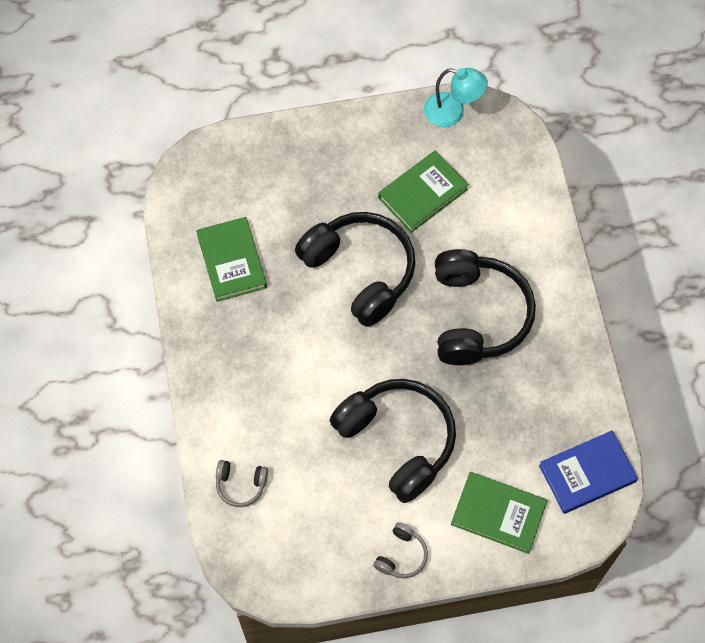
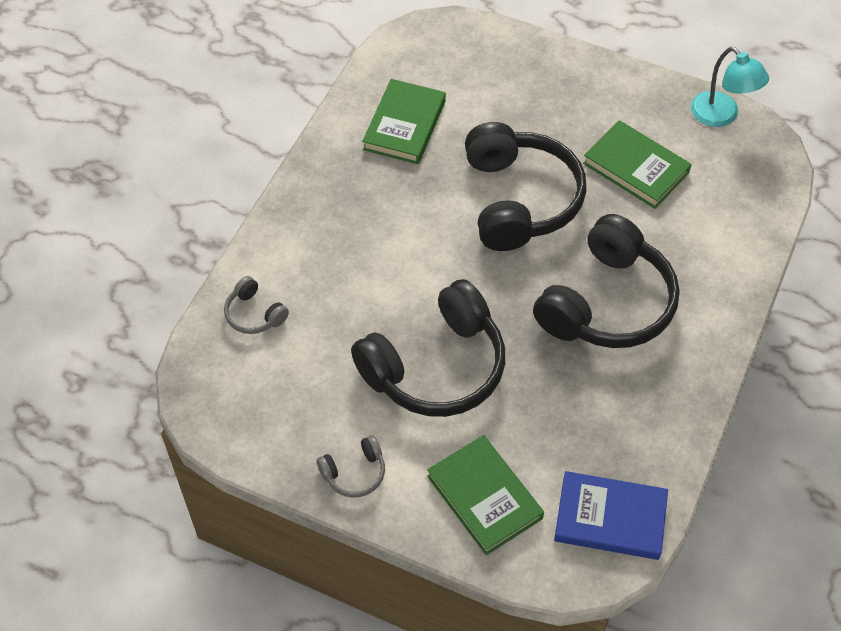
camera: 35 degrees right, 10 degrees down
(397, 440) = (436, 367): black headphones -> black headphones turned 60 degrees clockwise
(423, 194) = (636, 168): green book -> green book turned 45 degrees clockwise

